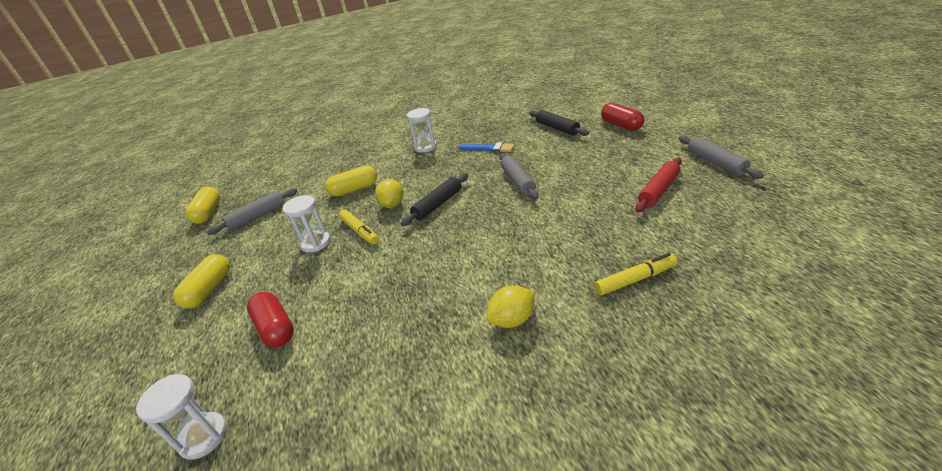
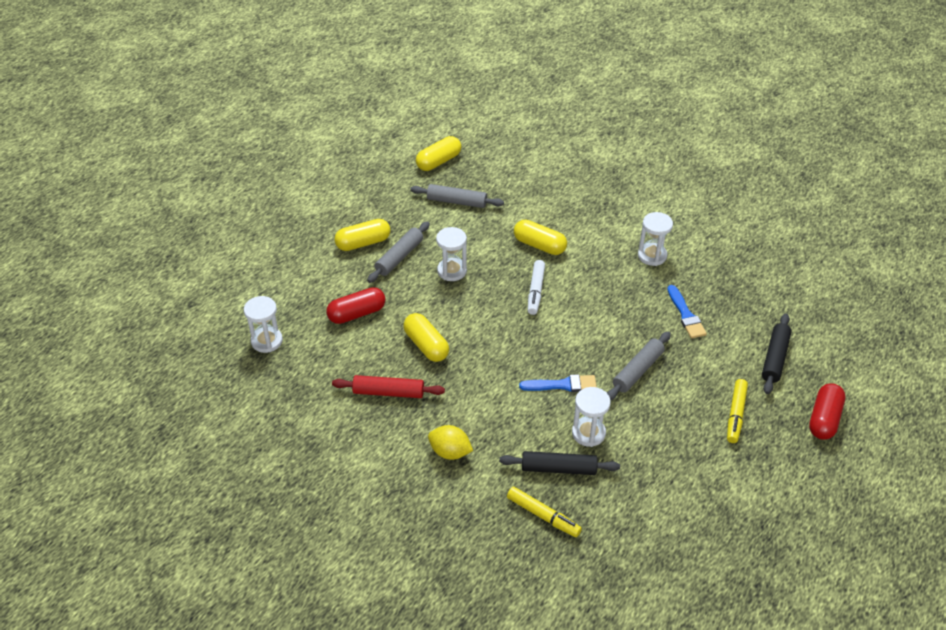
camera: 50 degrees right, 10 degrees up
(276, 328) = (357, 314): red capsule -> red capsule turned 45 degrees clockwise
(360, 231) = (485, 292): yellow marker -> yellow marker (735, 414)
(371, 289) = (426, 345): none -> yellow capsule
(392, 205) = (535, 291): yellow lemon -> white marker
(438, 204) = (558, 326): black rolling pin -> black rolling pin (558, 468)
(497, 220) = (562, 385): none -> blue brush
(558, 222) = (588, 433): none -> white hourglass
(659, 190) = (694, 496): red rolling pin -> red rolling pin (388, 392)
(716, 162) = (787, 533): grey rolling pin -> grey rolling pin (399, 257)

